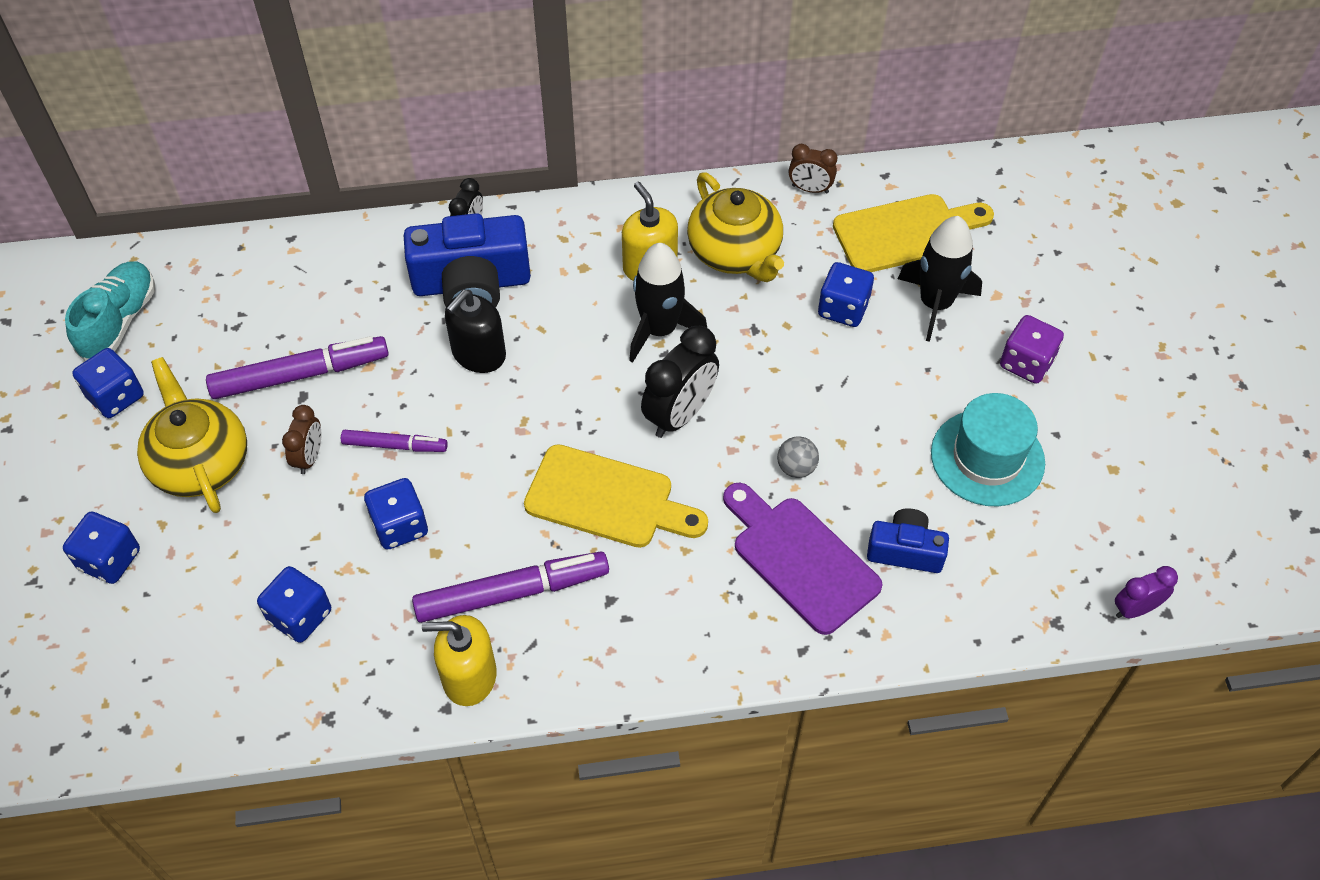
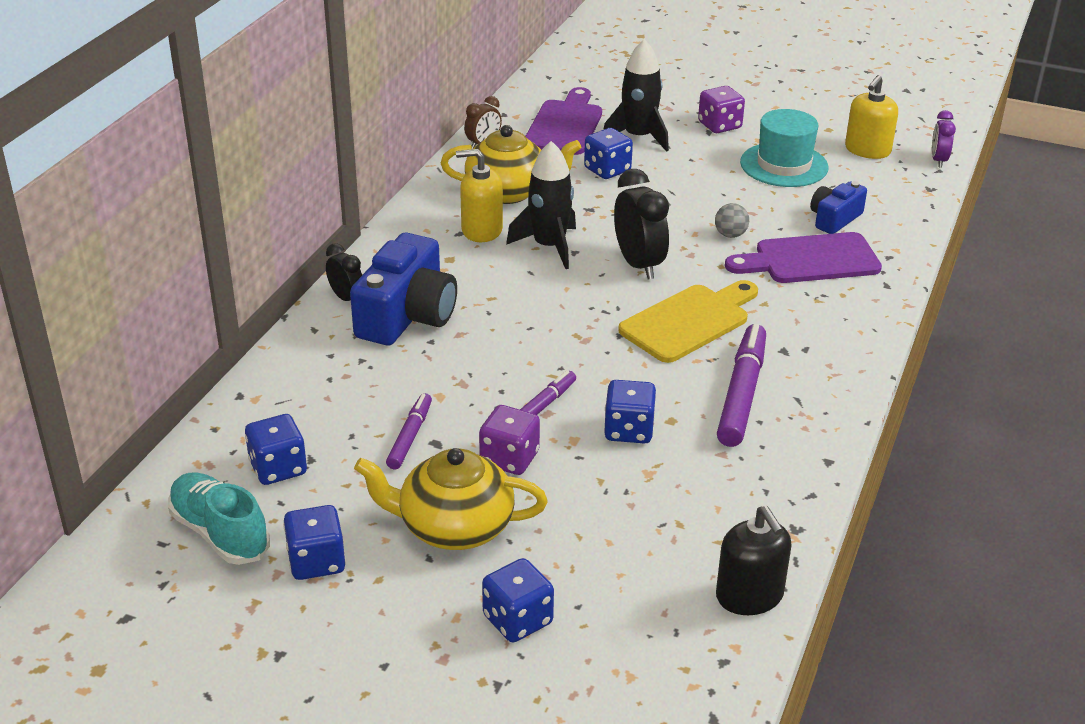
camera: 60 degrees left, 20 degrees down
(300, 374) = (410, 436): purple marker -> purple marker, size x0.58
(300, 616) = (678, 514): blue dice -> blue dice (278, 468)
(309, 457) = (509, 459): brown clock -> purple dice
(469, 676) = (806, 440): yellow soap dispenser -> yellow soap dispenser (867, 150)
(478, 354) = (486, 335): black soap dispenser -> black soap dispenser (749, 596)
(906, 233) = (565, 125): yellow cutting board -> purple cutting board

